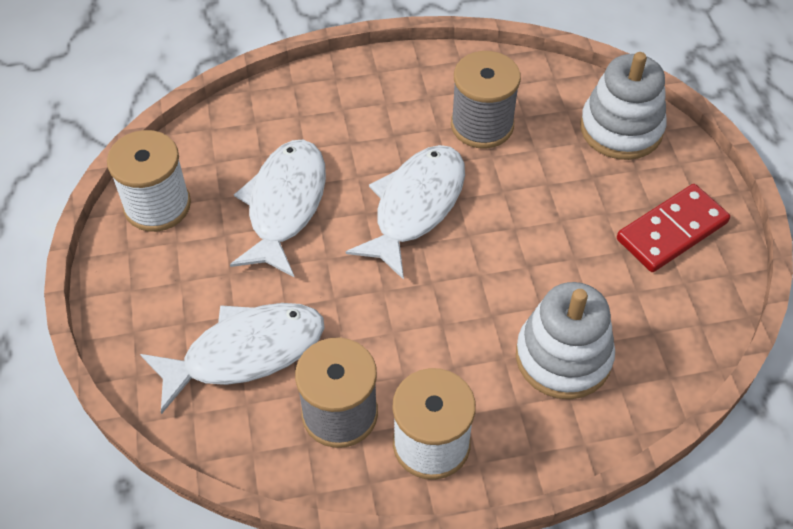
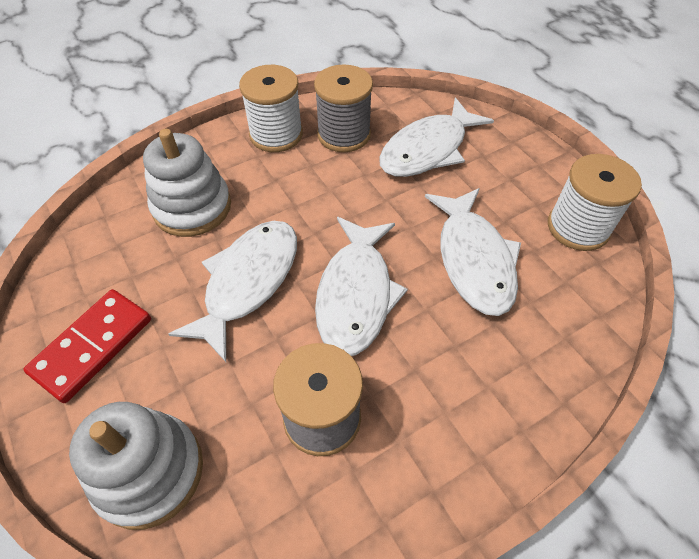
camera: 160 degrees right, 0 degrees up
(516, 248) = (248, 282): none -> white fish

